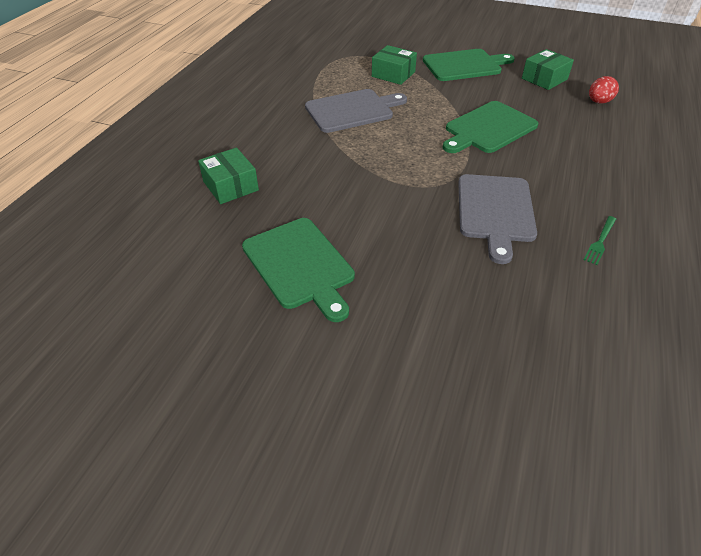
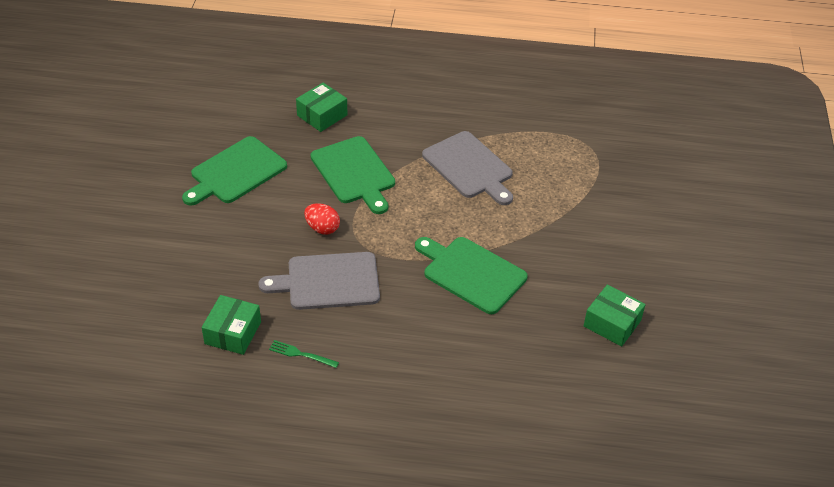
camera: 75 degrees right, 0 degrees up
(393, 74) = (562, 188): green box -> green box (233, 333)
(464, 65) = (614, 247): green cutting board -> green cutting board (354, 173)
(598, 102) = (572, 374): red egg -> red egg (322, 228)

